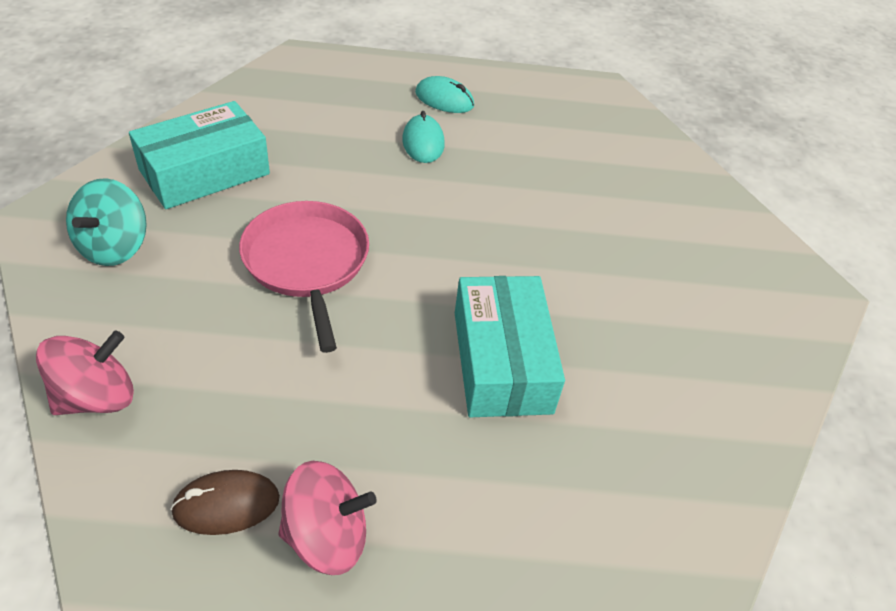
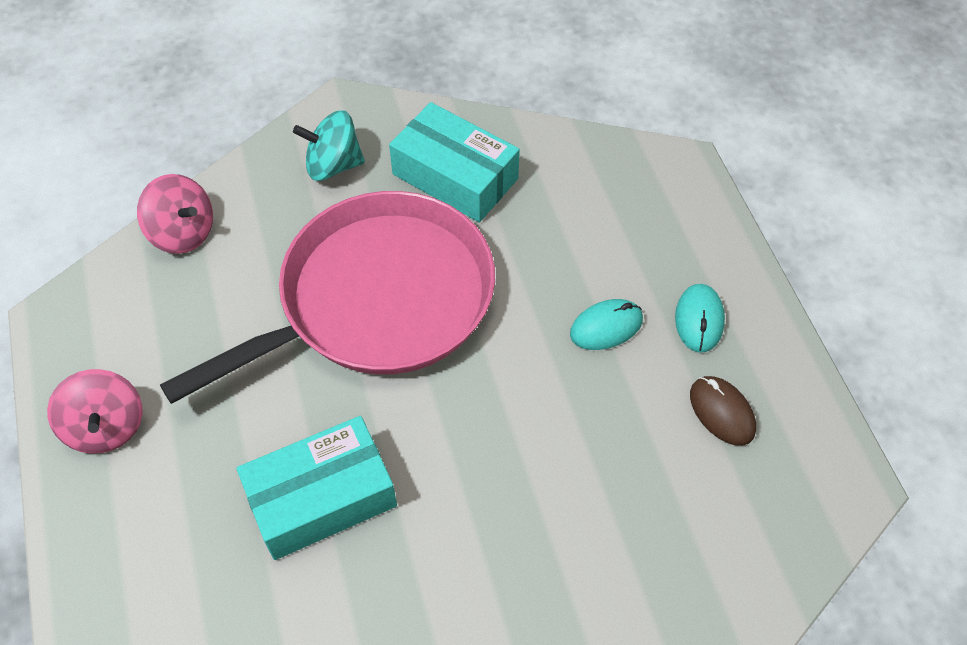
camera: 75 degrees right, 10 degrees up
(226, 505) = (116, 353): brown mouse -> brown mouse (721, 412)
(307, 263) = (377, 300): pink pan -> pink pan, size x1.73

